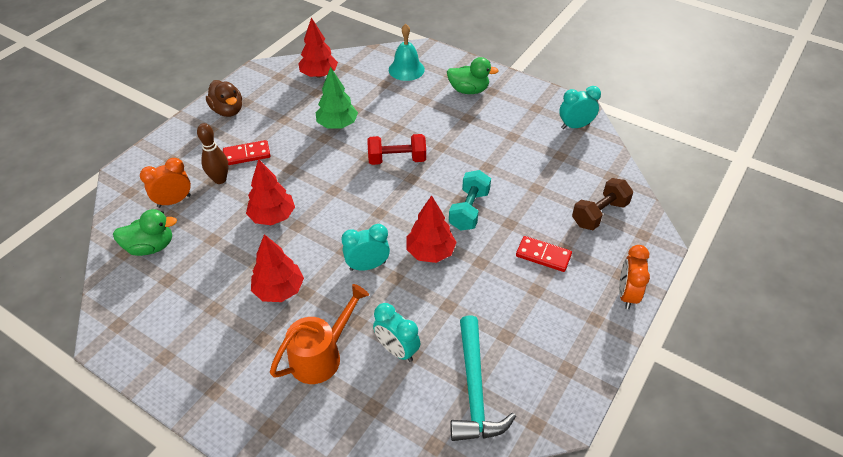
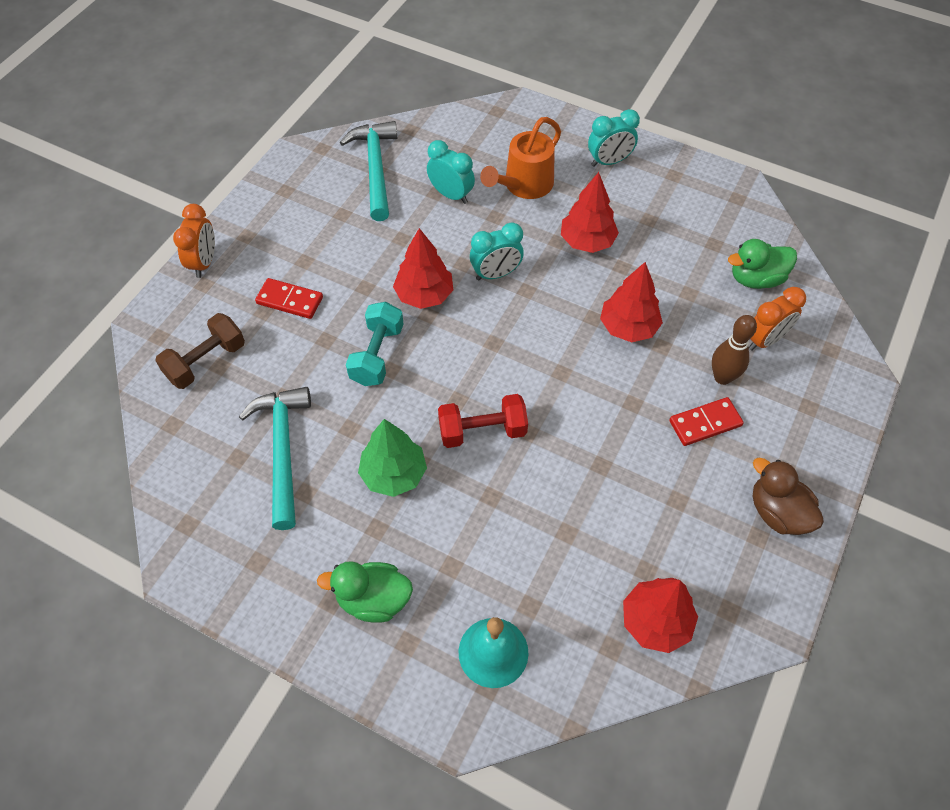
camera: 175 degrees right, 10 degrees up
(337, 125) = (588, 495): green tree -> green tree (393, 474)
(531, 157) = (282, 451): none -> turquoise hammer
(575, 126) = (199, 522): turquoise clock -> turquoise clock (609, 161)

